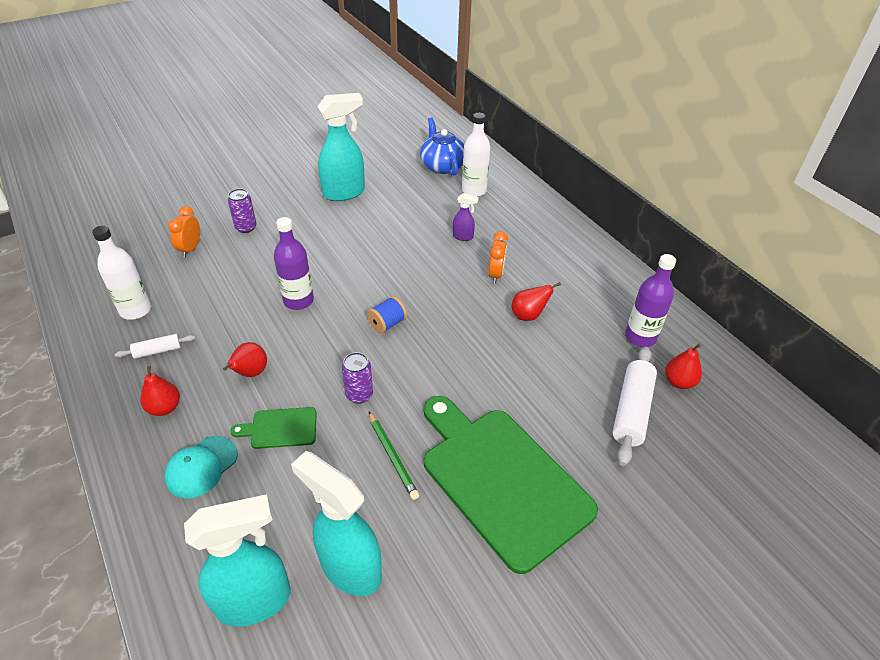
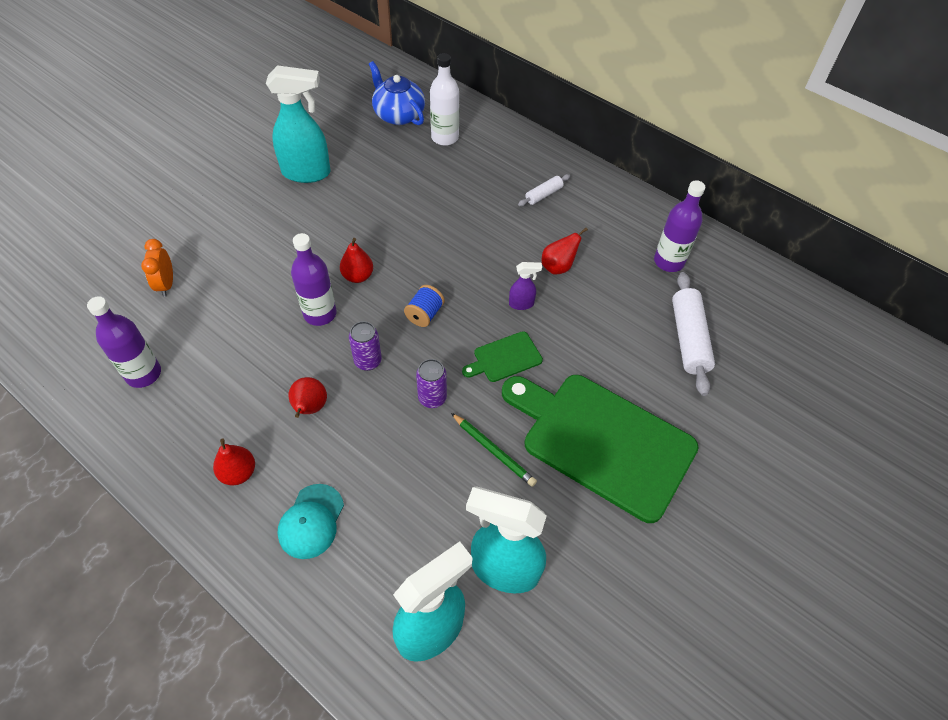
camera: 20 degrees left, 10 degrees up
(135, 310) = (143, 374): white bottle -> purple bottle
(158, 351) = (195, 413): white rolling pin -> white rolling pin (543, 195)
(246, 227) = (217, 242): purple can -> purple can (368, 361)
(280, 428) = (371, 457): green cutting board -> green cutting board (504, 358)
(344, 193) = (307, 173): turquoise spray bottle -> turquoise spray bottle turned 45 degrees clockwise
(463, 237) = (457, 195): purple spray bottle -> purple spray bottle (521, 304)
(496, 274) = (508, 230): orange clock -> none
(679, 382) = (718, 298): red pear -> red pear (358, 276)

